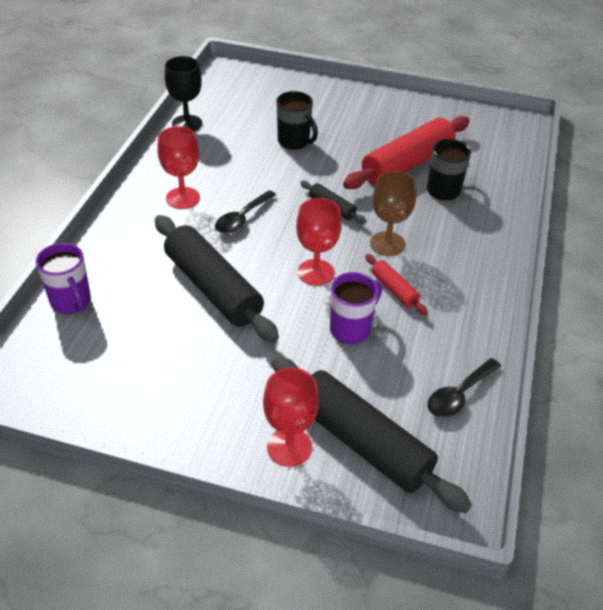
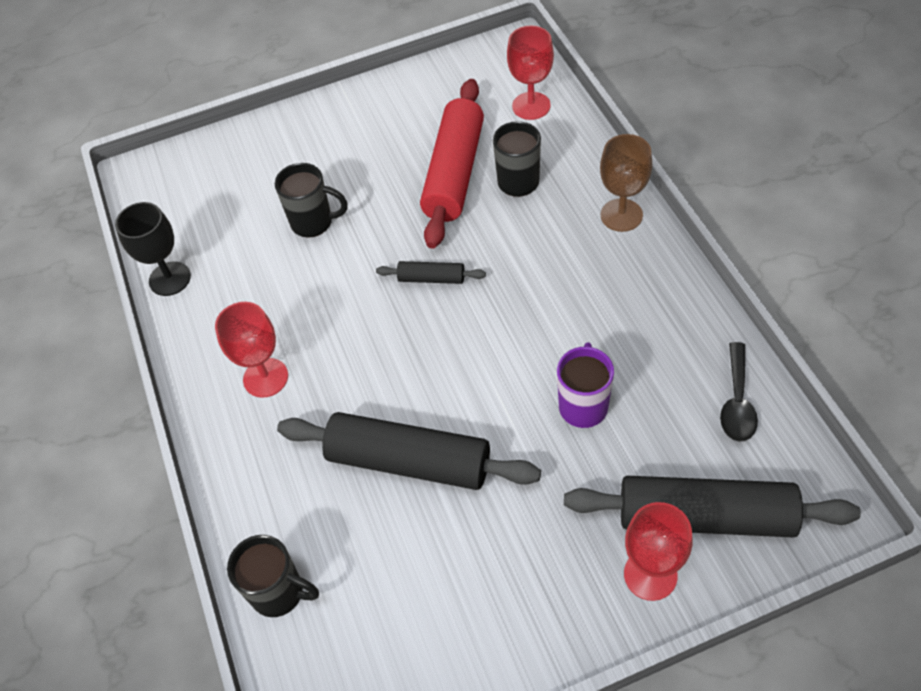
camera: 30 degrees left, 10 degrees up
(71, 302) = (279, 593): purple mug -> black mug
(242, 218) = (354, 357): black spoon -> none
(316, 272) = (490, 367): red goblet -> red goblet (531, 106)
(387, 244) = (525, 283): brown goblet -> brown goblet (621, 215)
(394, 289) = (579, 331): red rolling pin -> none

